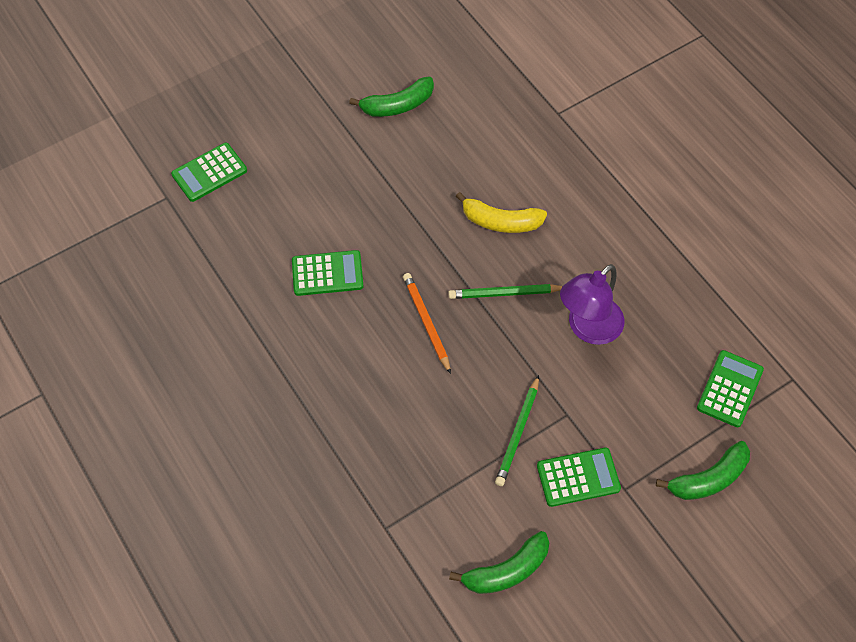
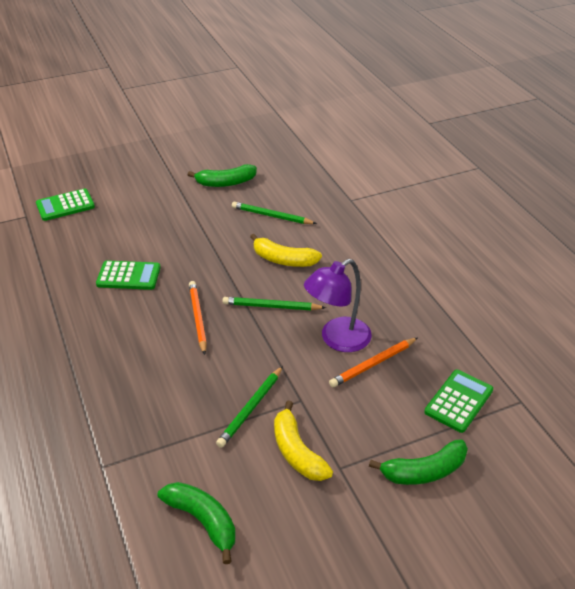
camera: 10 degrees right, 20 degrees down
(469, 153) = (271, 216): none -> green pencil
(506, 571) = (203, 521): green banana -> green banana turned 120 degrees counterclockwise
(578, 477) = (297, 451): green calculator -> yellow banana
(633, 355) = (373, 364): none -> orange pencil

